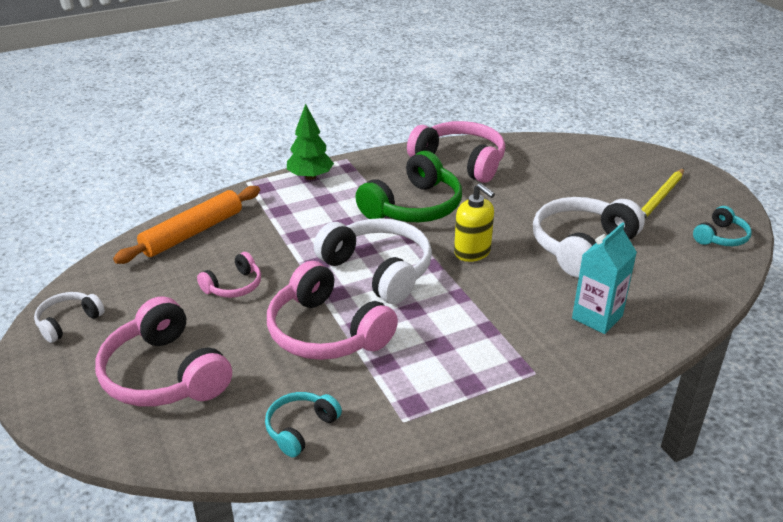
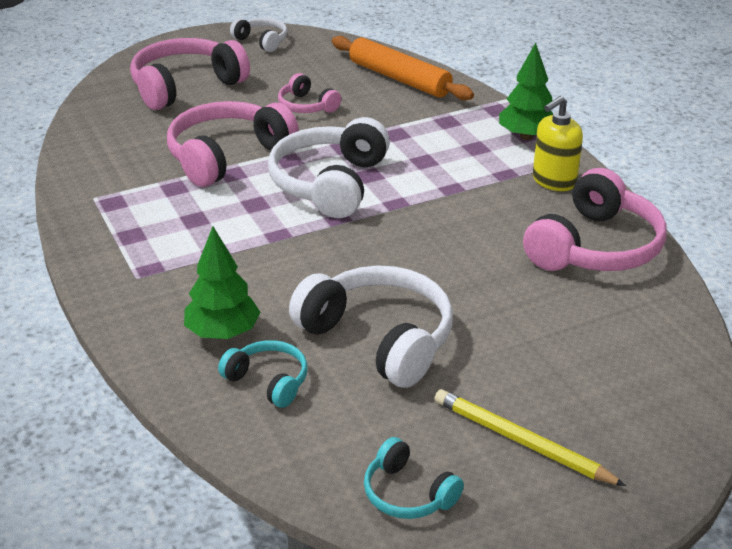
camera: 90 degrees right, 0 degrees up
(300, 428) = (102, 148): turquoise headphones -> turquoise headphones (268, 381)
(378, 270) = (329, 183): white headphones -> white headphones turned 150 degrees clockwise
(414, 207) = (465, 207): green headphones -> none
(472, 252) = (364, 247): yellow soap dispenser -> yellow soap dispenser (554, 181)
(597, 317) = (223, 333): turquoise carton -> green tree

